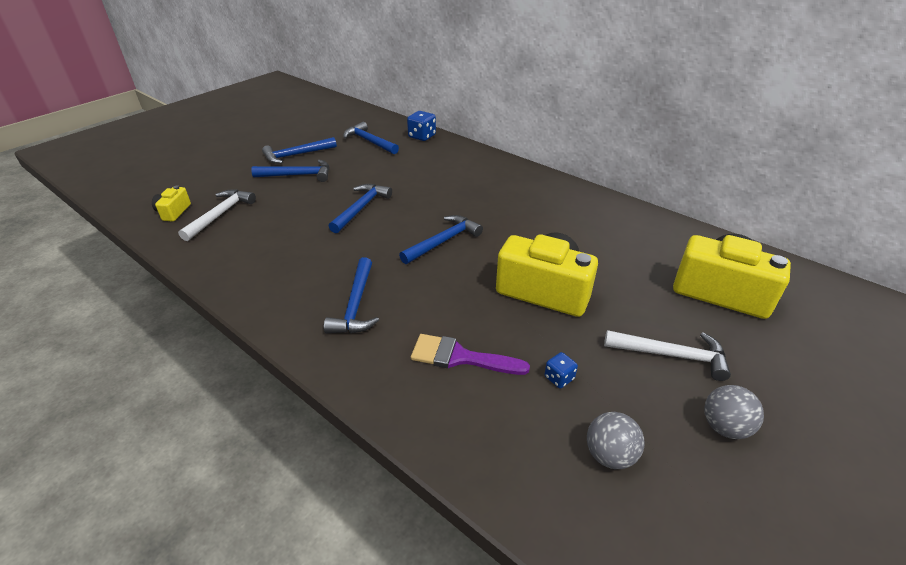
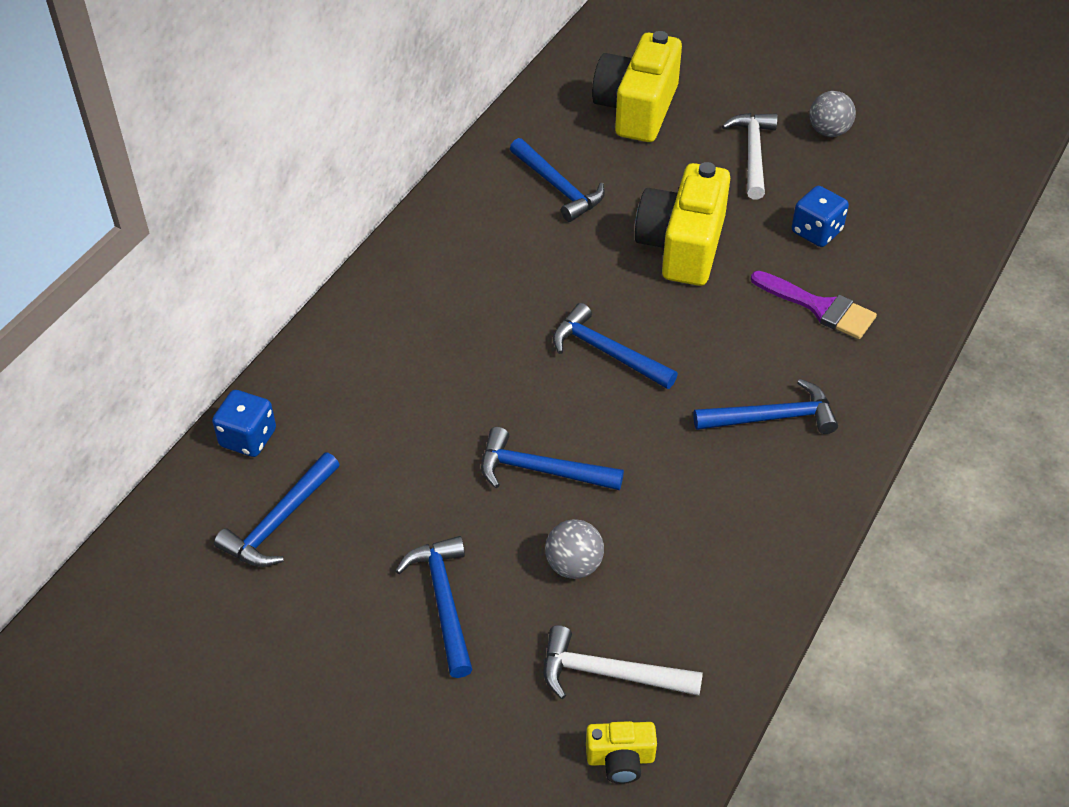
camera: 100 degrees left, 10 degrees up
(296, 155) = (357, 635): blue hammer -> blue hammer (558, 187)
(460, 357) = (819, 307): purple brush -> purple brush turned 60 degrees counterclockwise
(559, 378) = (816, 232): blue dice -> blue dice, size x1.69
(609, 455) = (890, 200): grey ball -> grey ball (573, 565)

